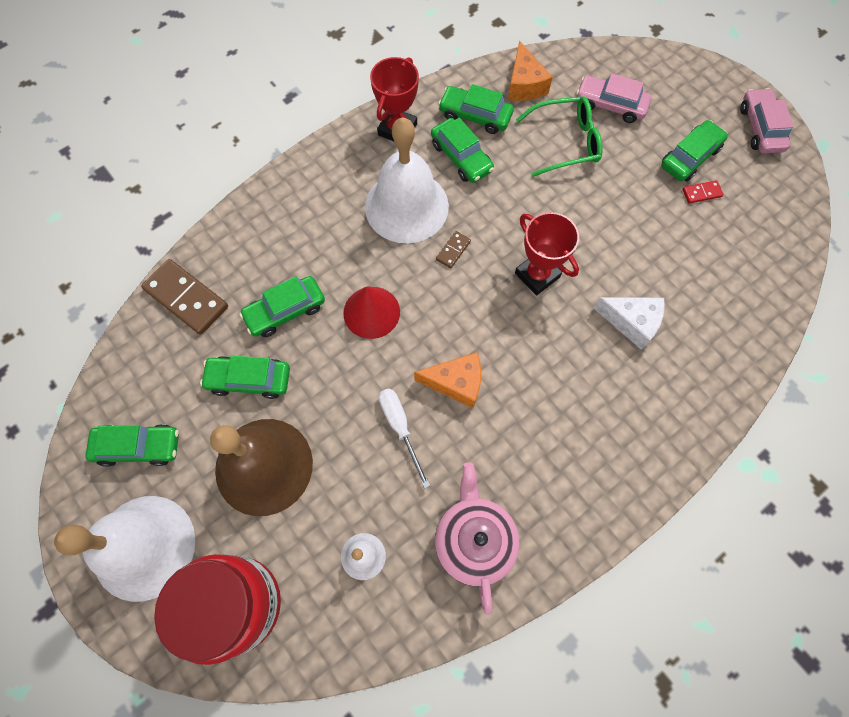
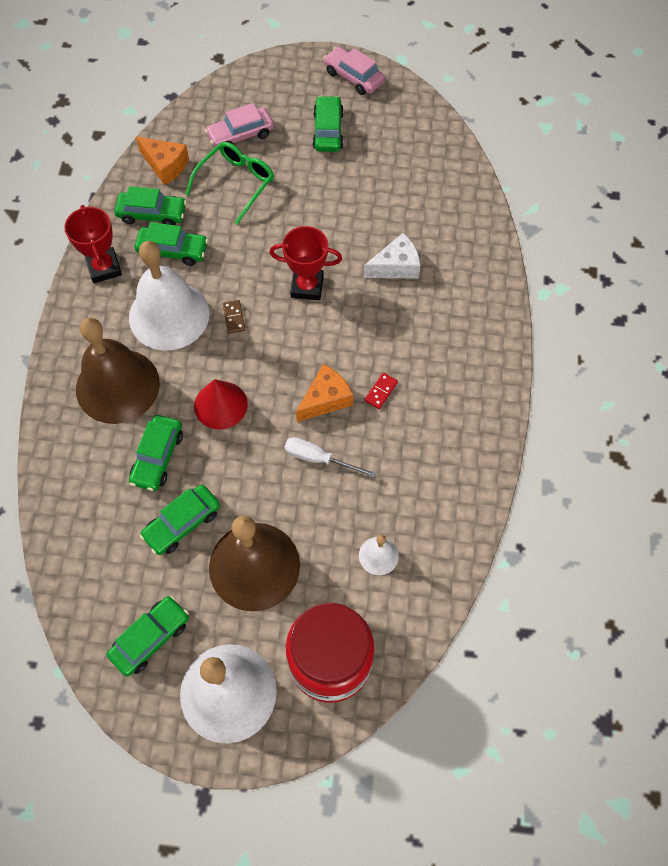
camera: 45 degrees left, 5 degrees down
(186, 298) = (72, 514): brown domino -> none
(314, 229) = (117, 386): none -> brown bell
(474, 540) = (435, 481): pink teapot -> none
(475, 116) = (152, 214): green car -> green car turned 150 degrees counterclockwise
(701, 193) = (358, 148): red domino -> red domino (381, 391)

